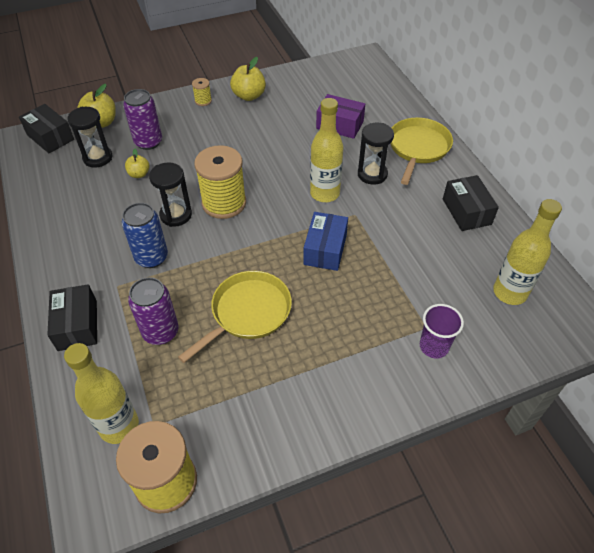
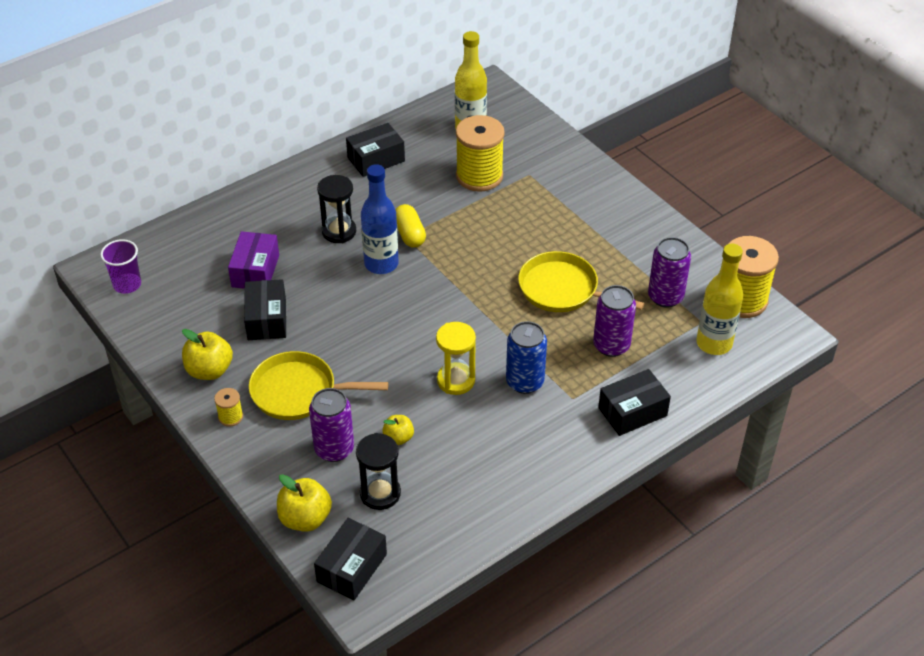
camera: 105 degrees left, 5 degrees down
(176, 215) = (456, 380): black hourglass -> yellow hourglass
(202, 401) = (665, 297): none -> purple can
(224, 203) = (423, 343): yellow spool -> yellow spool (479, 176)
(286, 125) = (266, 319): none -> black box
(325, 193) = (381, 264): yellow bottle -> blue bottle
(325, 249) = (463, 250): blue box -> none
(357, 217) = (409, 234): none -> yellow capsule
(418, 148) = (283, 201): yellow pan -> yellow pan (298, 392)
(434, 346) = (547, 168): purple cup -> purple cup (127, 284)

